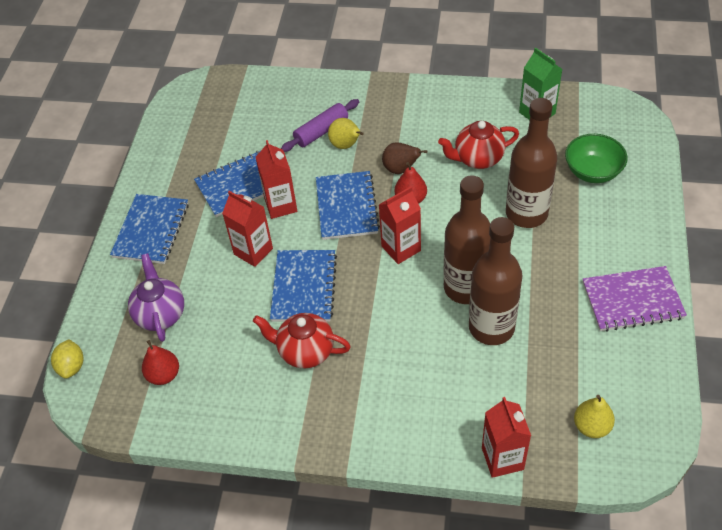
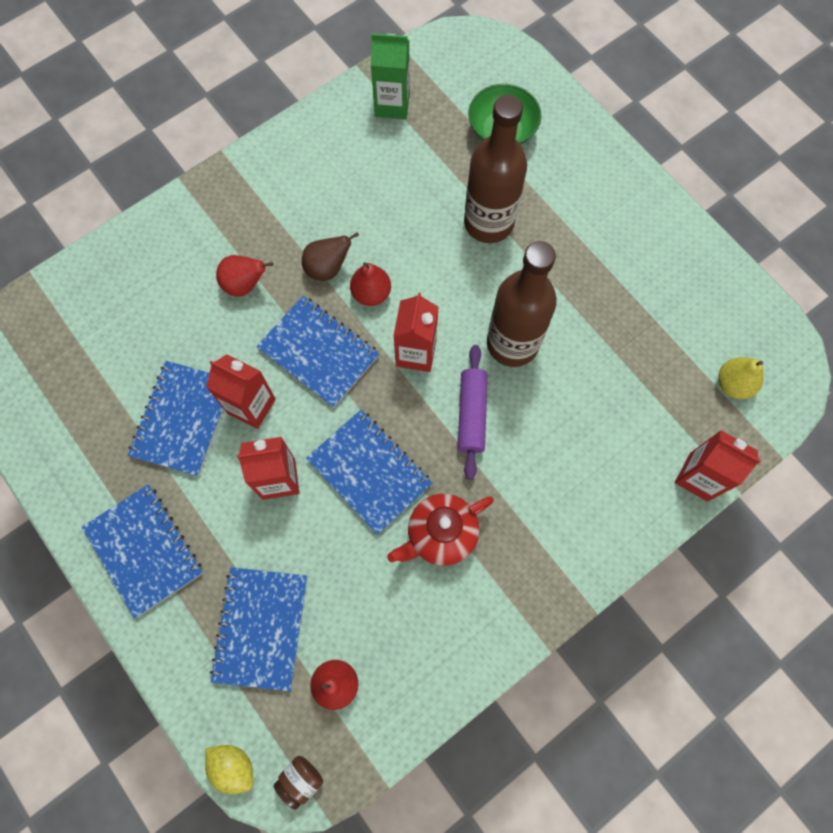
camera: 50 degrees left, 20 degrees up
(93, 404) = (301, 779): none -> brown jar
(160, 314) = (261, 628): purple teapot -> blue notebook
(321, 131) = (202, 289): purple rolling pin -> purple rolling pin (471, 414)
(346, 145) = (245, 284): yellow pear -> red pear
(478, 159) = (388, 198): red teapot -> none
(491, 327) = (572, 363): brown bottle -> none
(632, 300) = (653, 238): purple notebook -> none

